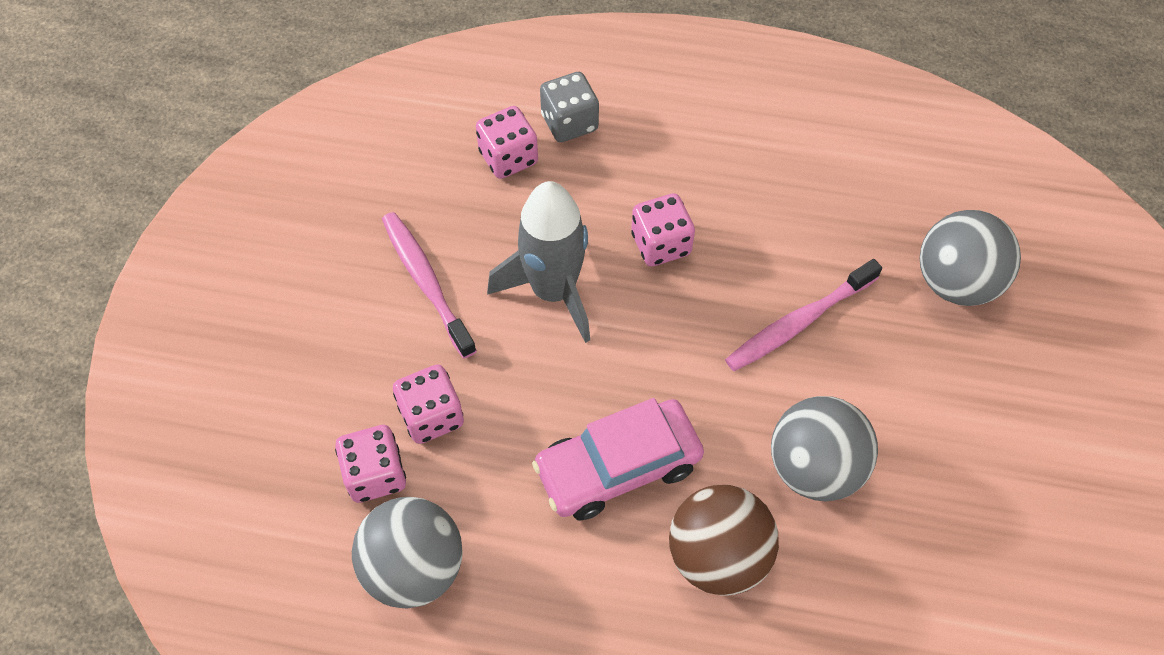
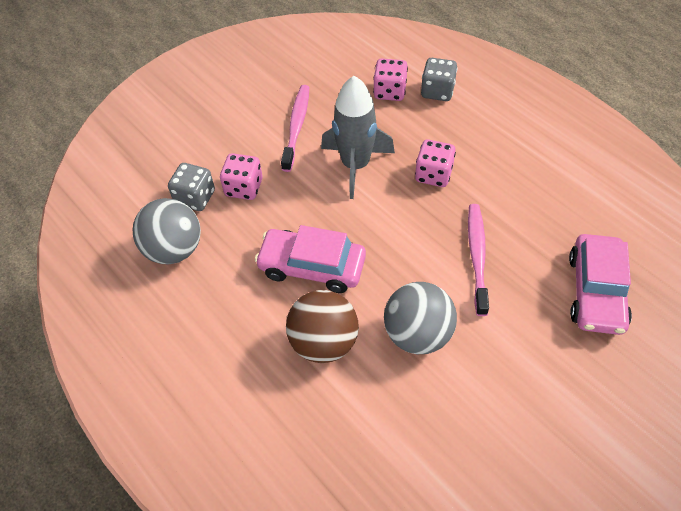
camera: 40 degrees right, 5 degrees down
(375, 474) = (195, 198): pink dice -> grey dice
(799, 322) = (477, 257): pink toothbrush -> pink toothbrush turned 90 degrees clockwise
(955, 282) = (596, 292): grey ball -> pink car

